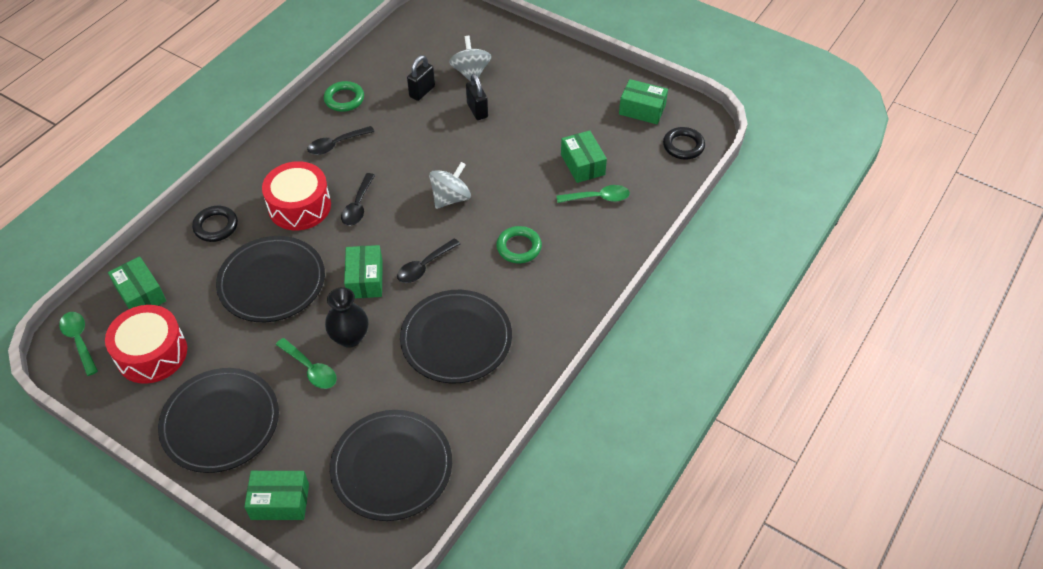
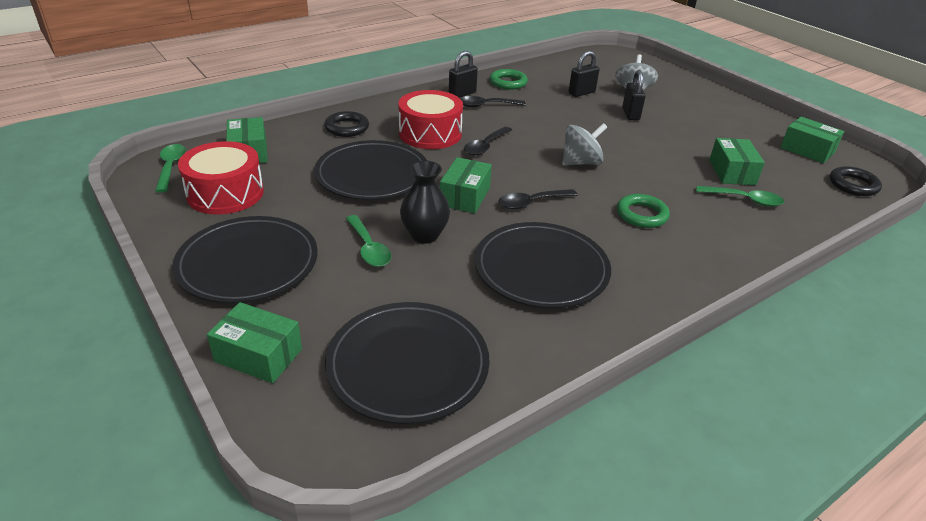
camera: 20 degrees right, 15 degrees down
(305, 134) = (462, 94): none -> black padlock

